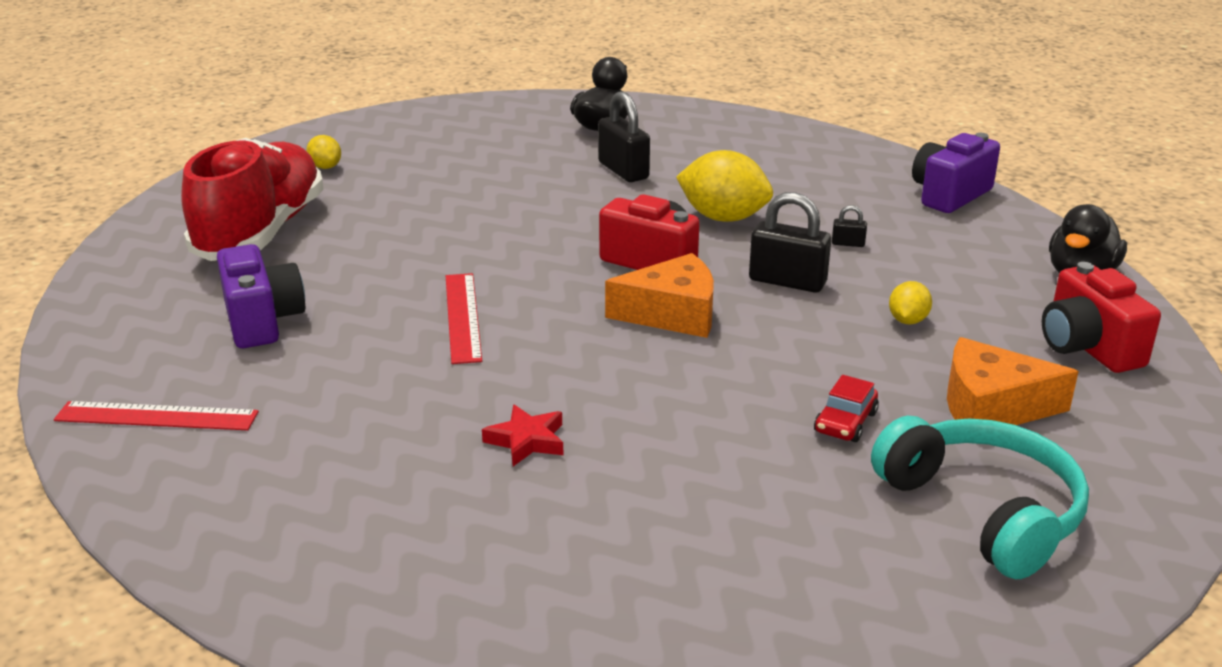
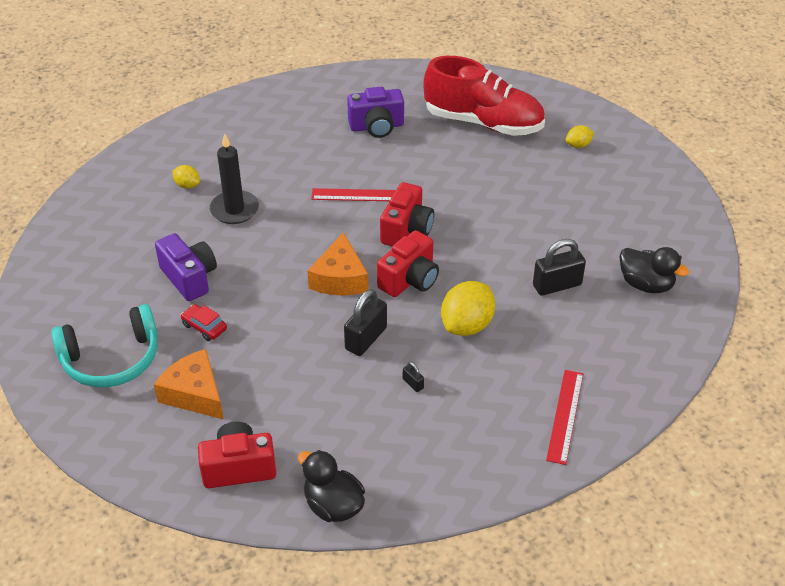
camera: 100 degrees right, 15 degrees up
(157, 416) = (298, 100): red ruler -> red ruler (565, 416)
(527, 441) = (234, 210): red star -> black candle
(542, 272) = (406, 230): none -> red camera
(848, 243) = (413, 384): black padlock -> black padlock turned 60 degrees counterclockwise
(907, 321) = (299, 385): yellow lemon -> yellow lemon (187, 185)
(949, 195) = (485, 472): purple camera -> purple camera (189, 278)
(991, 407) = (194, 394): orange cheese -> orange cheese turned 60 degrees counterclockwise

